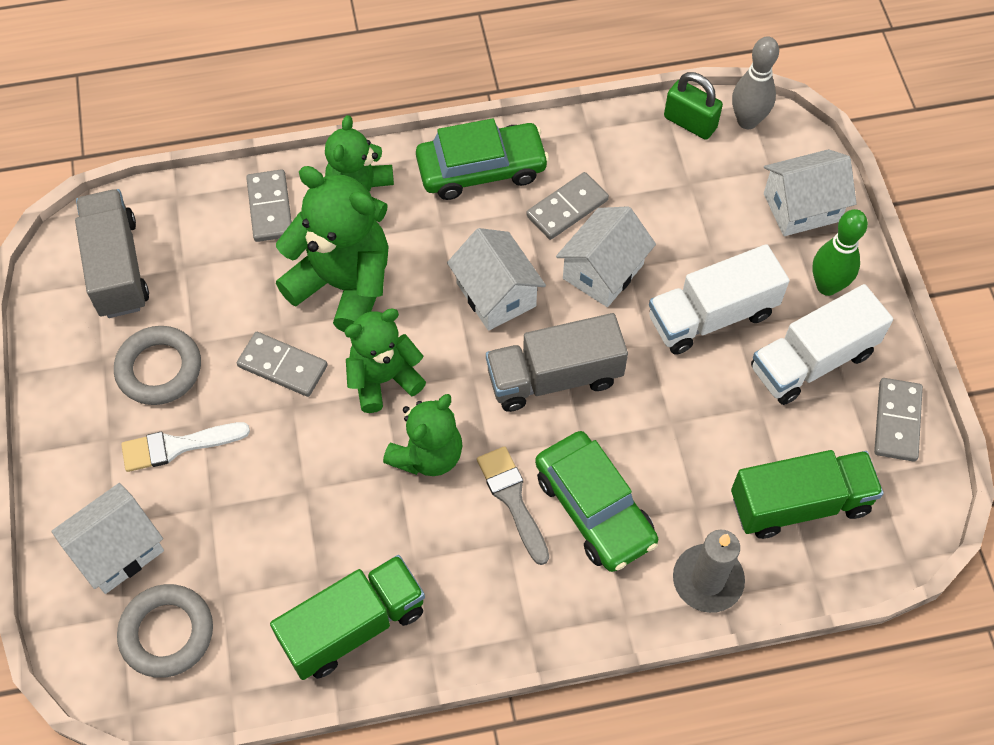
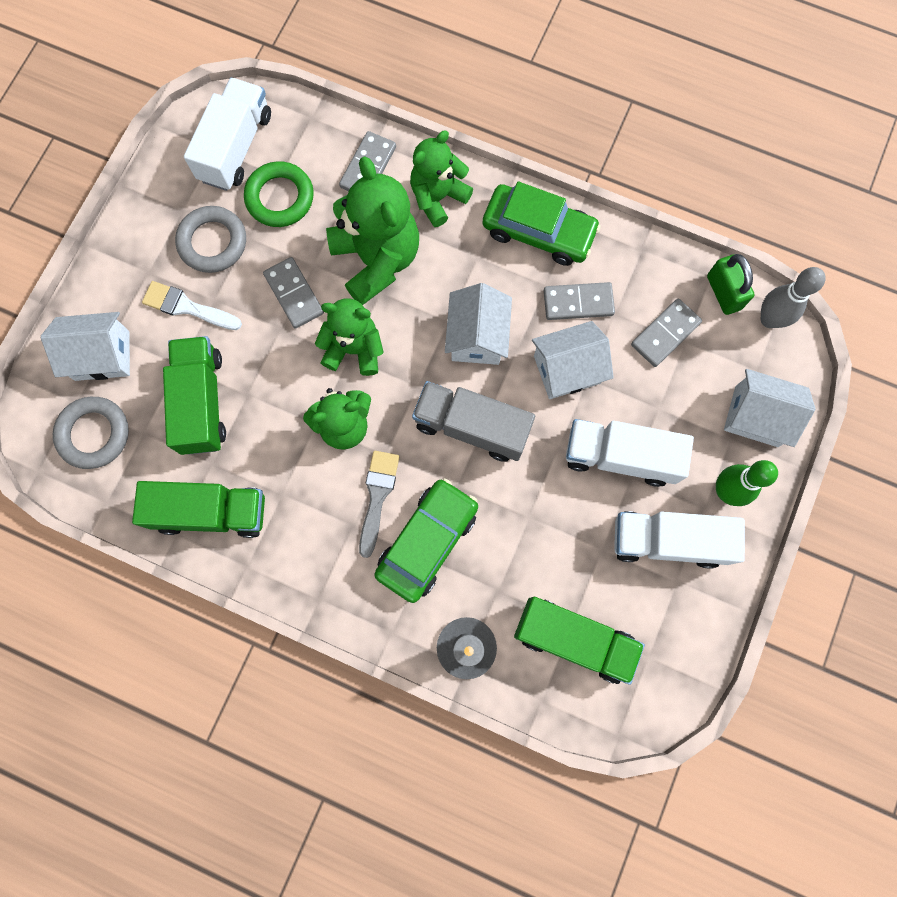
camera: 35 degrees right, 15 degrees up
(117, 267) = (236, 147): grey truck -> white truck
(200, 287) = (280, 198): none -> green ring
(263, 527) = (202, 402): none -> green truck
(594, 508) = (427, 542): green car -> green car turned 150 degrees counterclockwise
(897, 421) = (694, 629): grey domino -> grey domino (665, 334)

